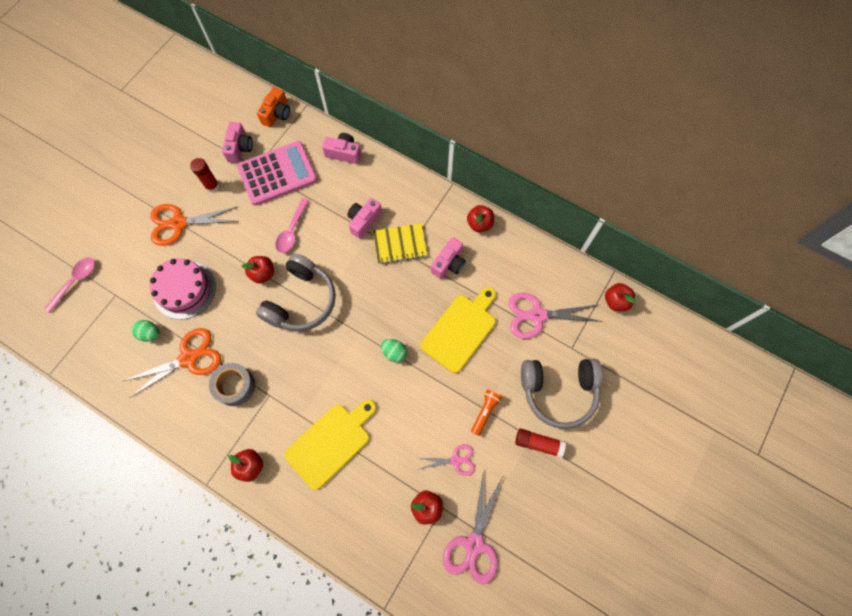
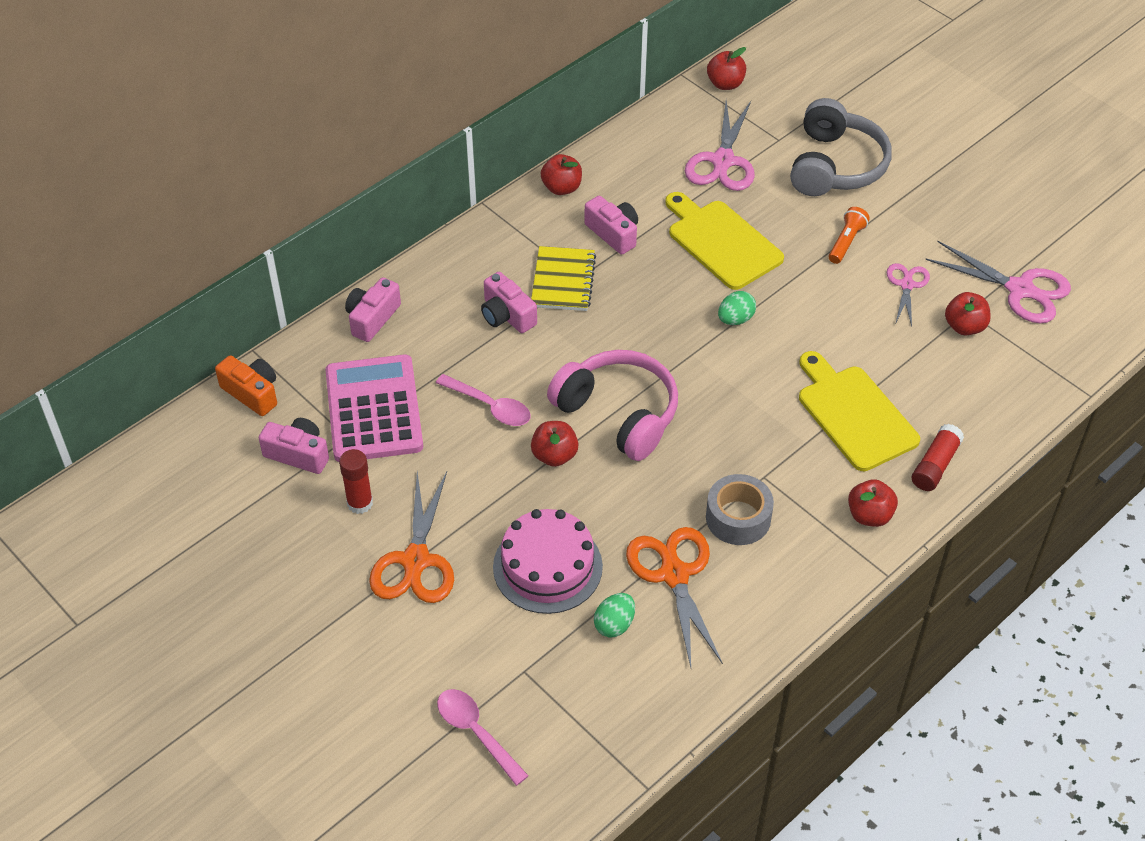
camera: 75 degrees left, 20 degrees down
(301, 301) = (618, 414): grey headphones -> pink headphones
(485, 412) = (846, 242): orange flashlight -> orange flashlight turned 75 degrees clockwise
(538, 443) = (900, 200): red glue stick -> red glue stick (935, 465)

